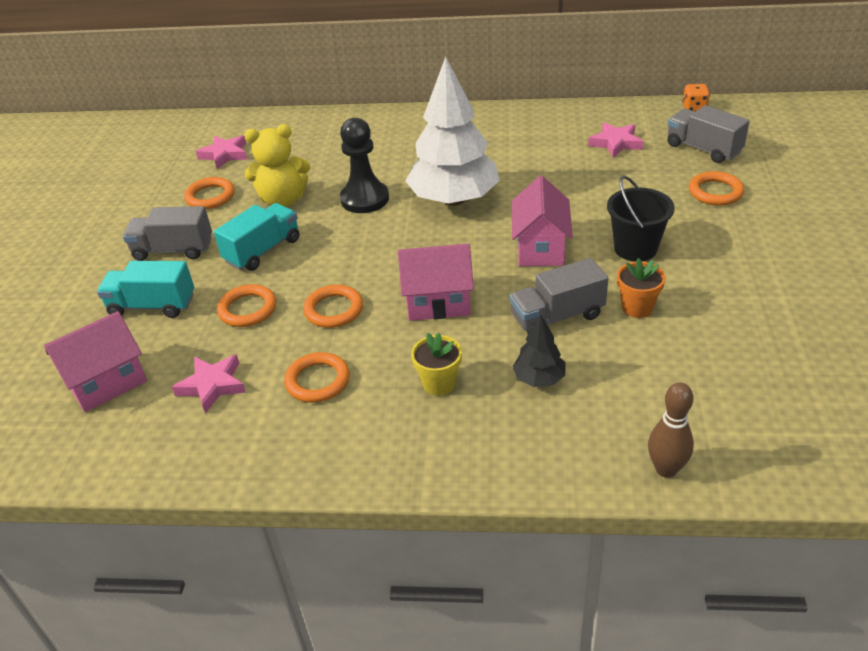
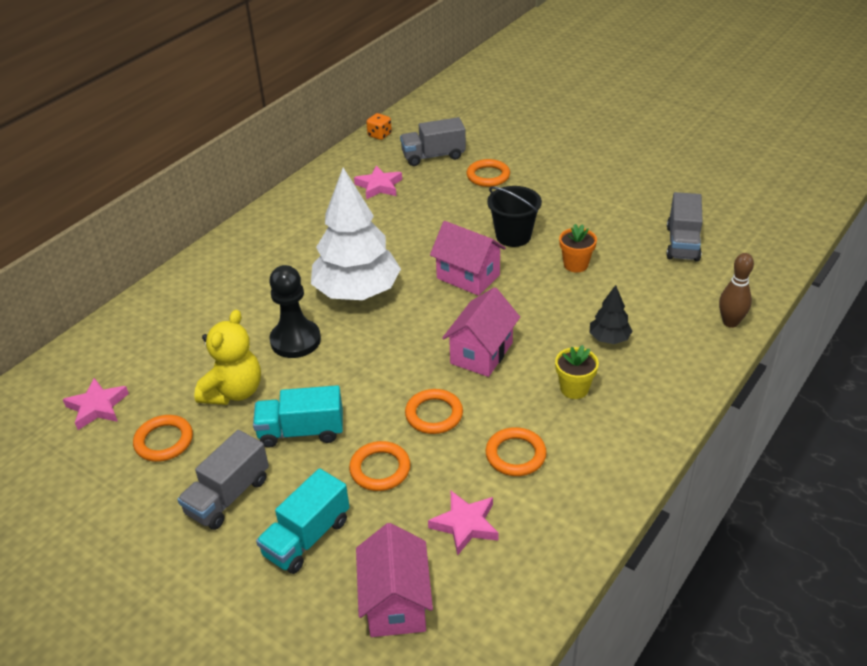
camera: 60 degrees left, 0 degrees up
(263, 251) = (301, 431): turquoise truck -> turquoise truck turned 75 degrees counterclockwise
(557, 316) = (552, 302): grey truck -> grey truck (682, 243)

